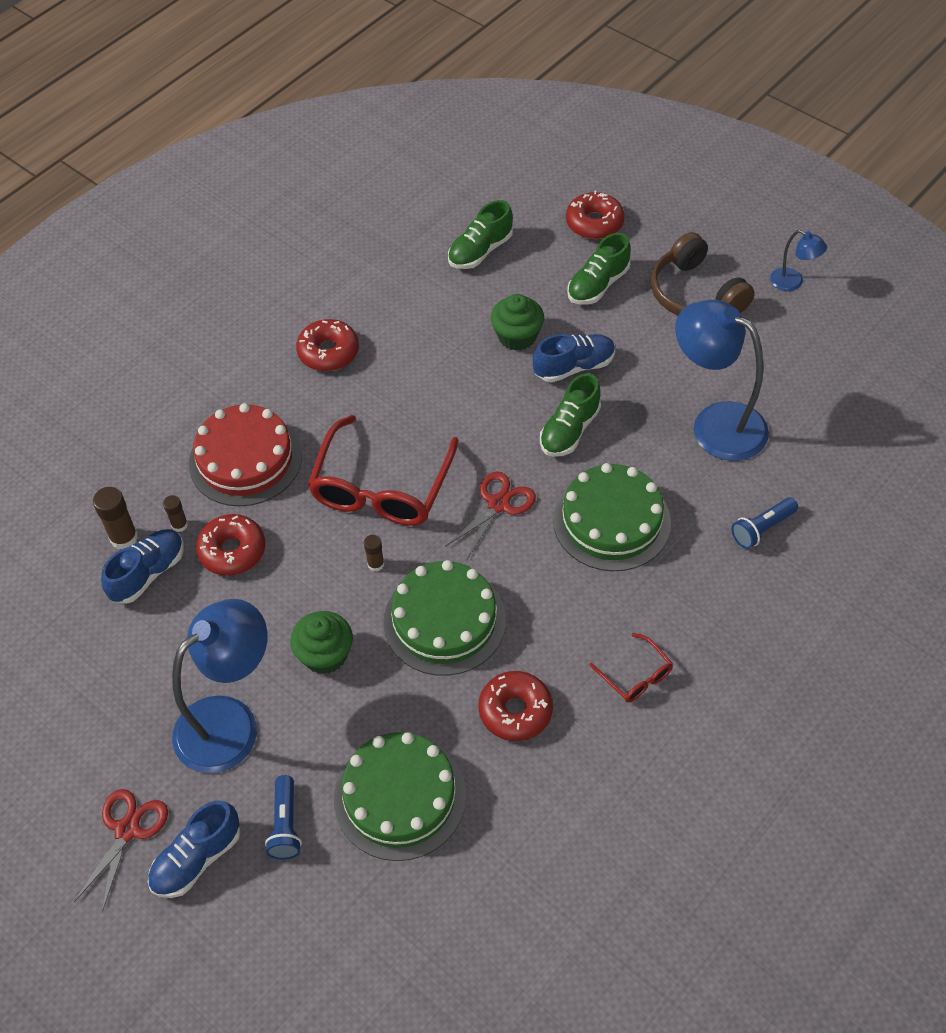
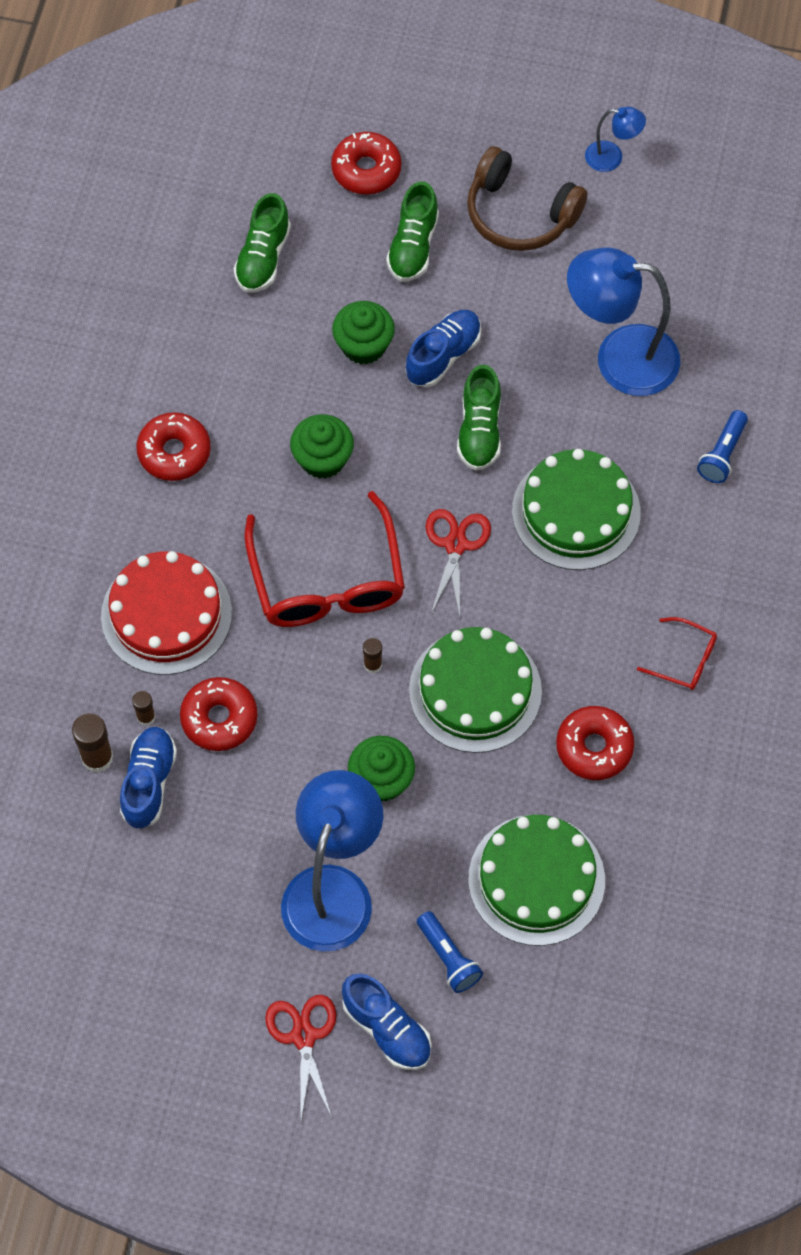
camera: 30 degrees left, 10 degrees up
(197, 859) = (387, 1029): blue shoe -> blue shoe turned 60 degrees counterclockwise
(435, 401) = (322, 459): none -> green cupcake

